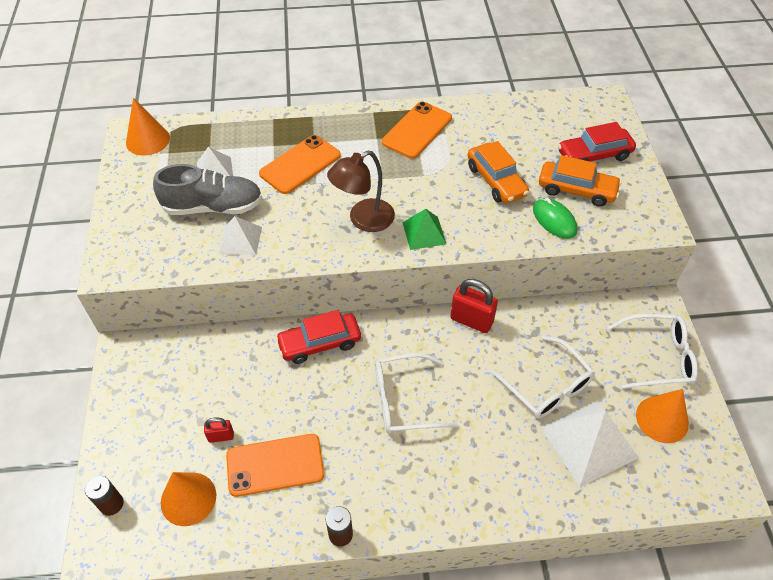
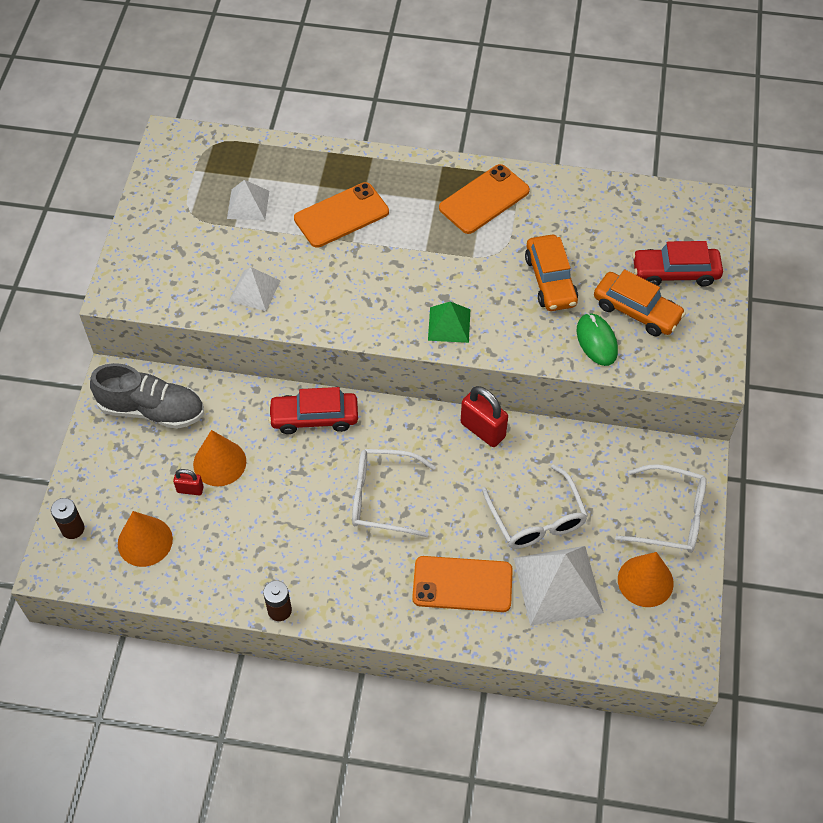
camera: 15 degrees right, 5 degrees up
(148, 140) = (186, 151): orange cone -> orange cone (219, 463)
(213, 207) = (236, 246): grey shoe -> grey shoe (152, 410)
(275, 465) = (235, 530): orange phone -> orange phone (462, 584)
(363, 220) = (389, 295): brown lamp -> none

